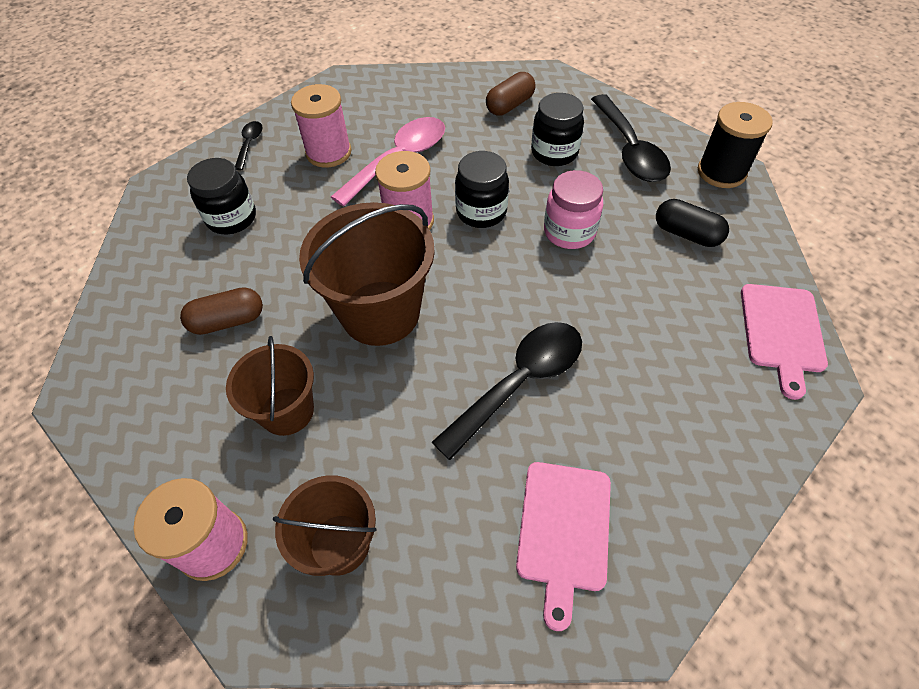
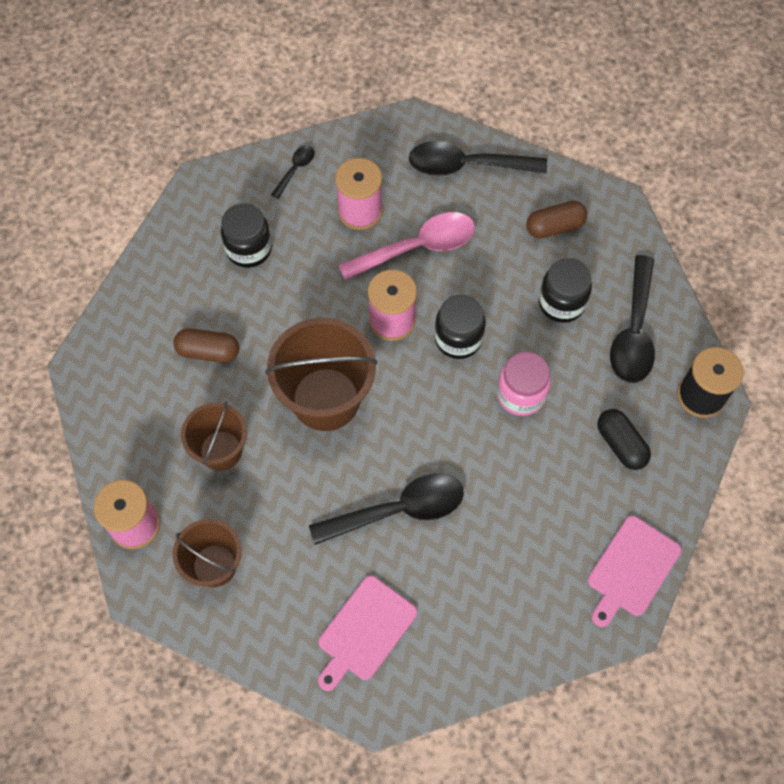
camera: 25 degrees right, 10 degrees up
(407, 92) = (466, 166): none -> black spoon

